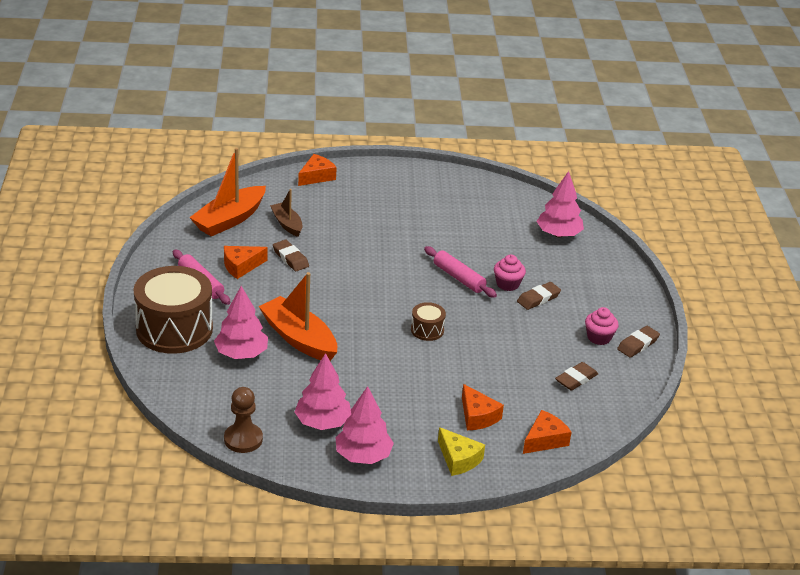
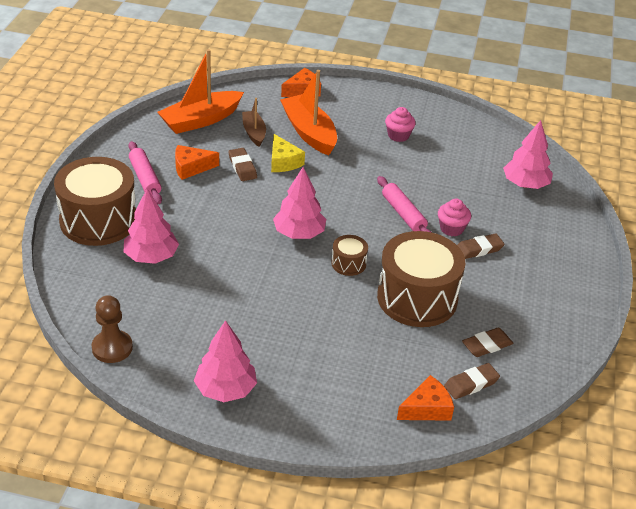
camera: 15 degrees right, 5 degrees up
(299, 338) = (215, 250): orange boat -> orange boat (309, 132)
(322, 422) = (200, 344): pink tree -> pink tree (299, 233)
(458, 459) = (324, 413): yellow cheese -> yellow cheese (283, 162)
(477, 416) = (364, 368): orange cheese -> none
(500, 350) = (417, 298): none -> brown drum
(599, 337) = (528, 303): pink cupcake -> pink cupcake (398, 135)
(637, 344) = (569, 318): brown eraser -> brown eraser (471, 384)

